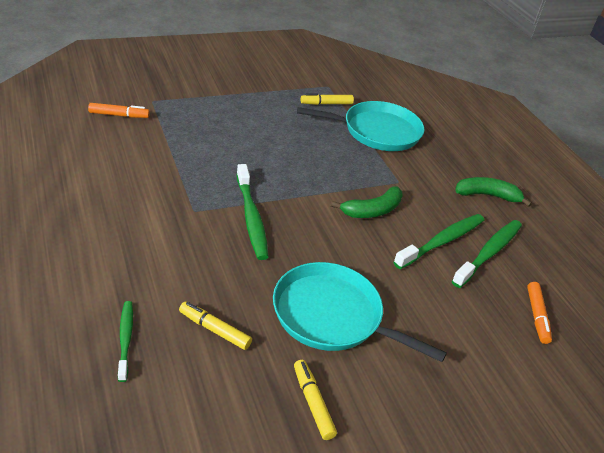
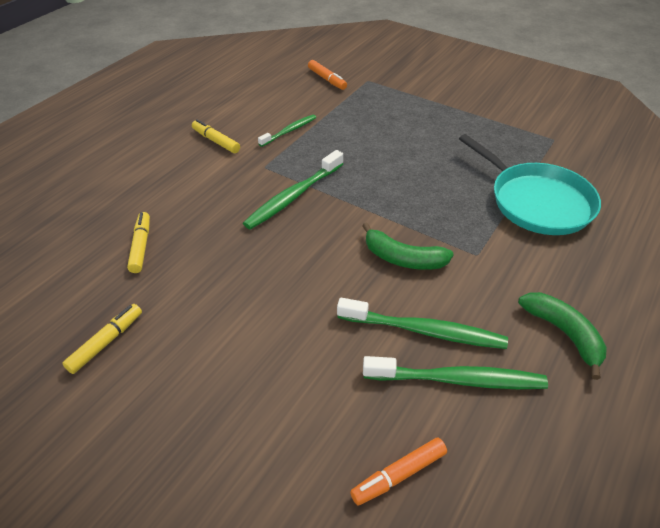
camera: 60 degrees right, 5 degrees up
(125, 339) = (93, 212): green toothbrush -> green toothbrush (289, 131)
(326, 104) = (523, 152): yellow marker -> yellow marker (216, 141)
(332, 316) = (223, 303): turquoise pan -> none

